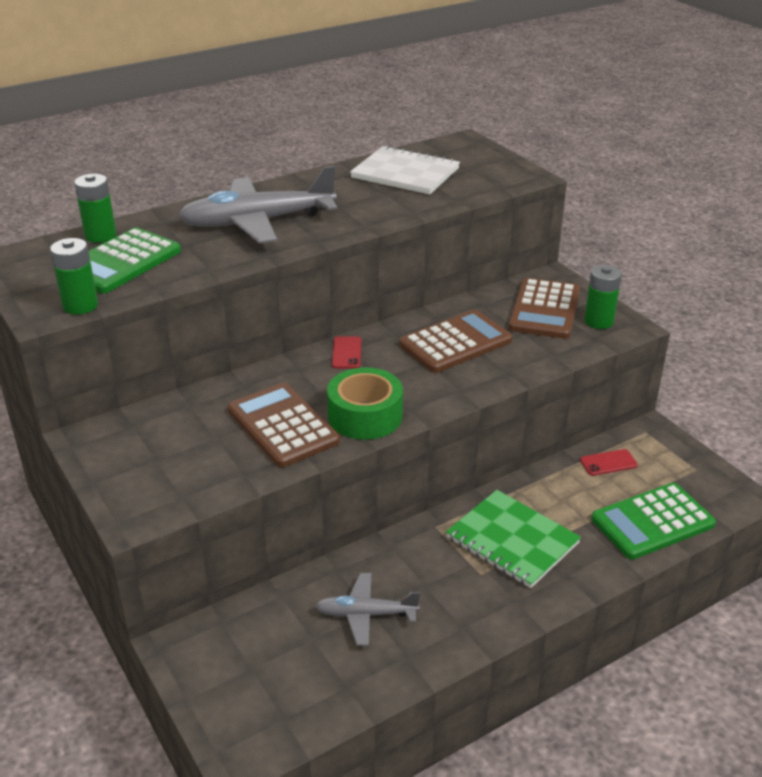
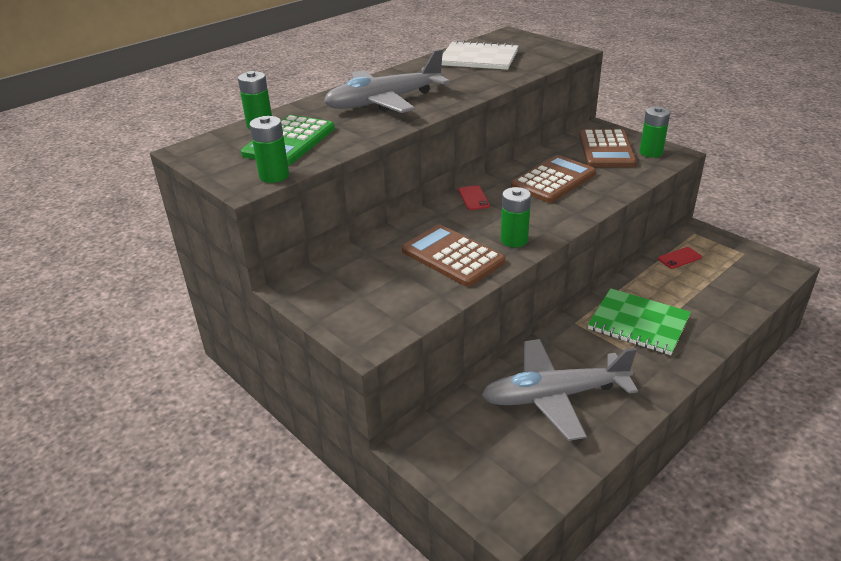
camera: 10 degrees left, 0 degrees up
(365, 416) = (514, 240): green tape -> green battery
(366, 614) = (555, 396): grey plane -> grey plane, size x1.80
(652, 522) = (734, 294): green calculator -> none

